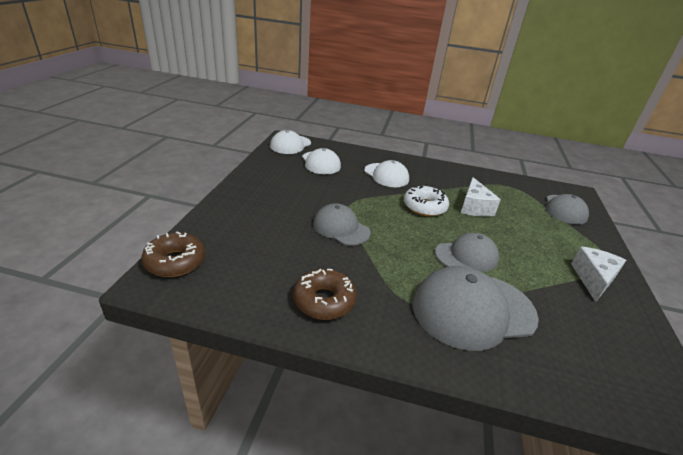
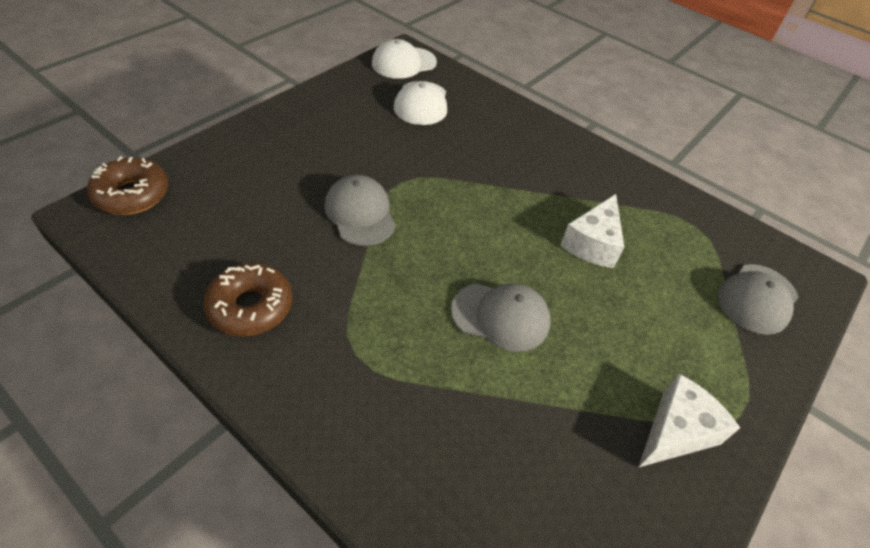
camera: 25 degrees right, 15 degrees up
(386, 175) = (500, 149): white cap -> none
(424, 207) = (511, 218): white donut -> none
(473, 310) = (430, 398): grey cap -> none

